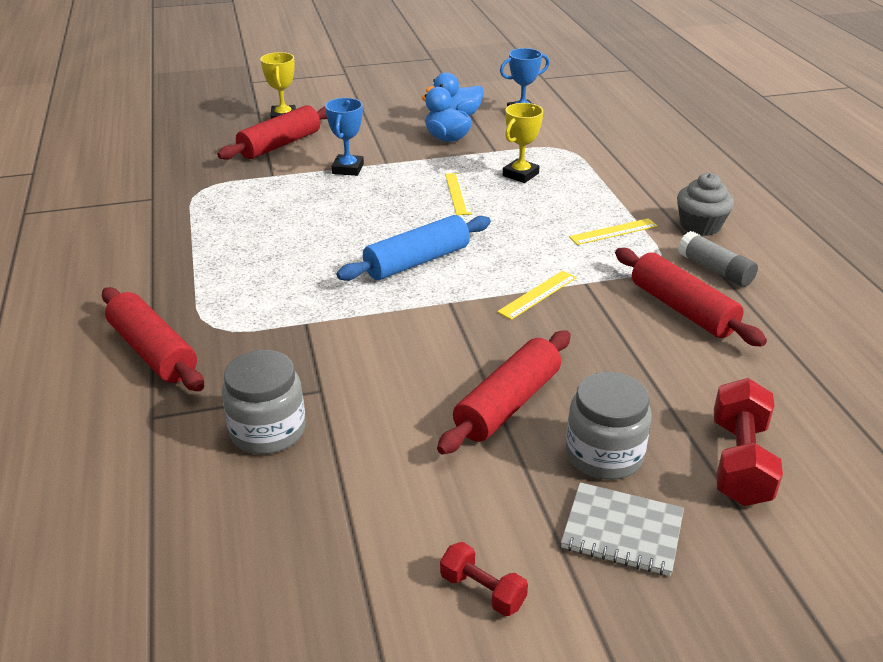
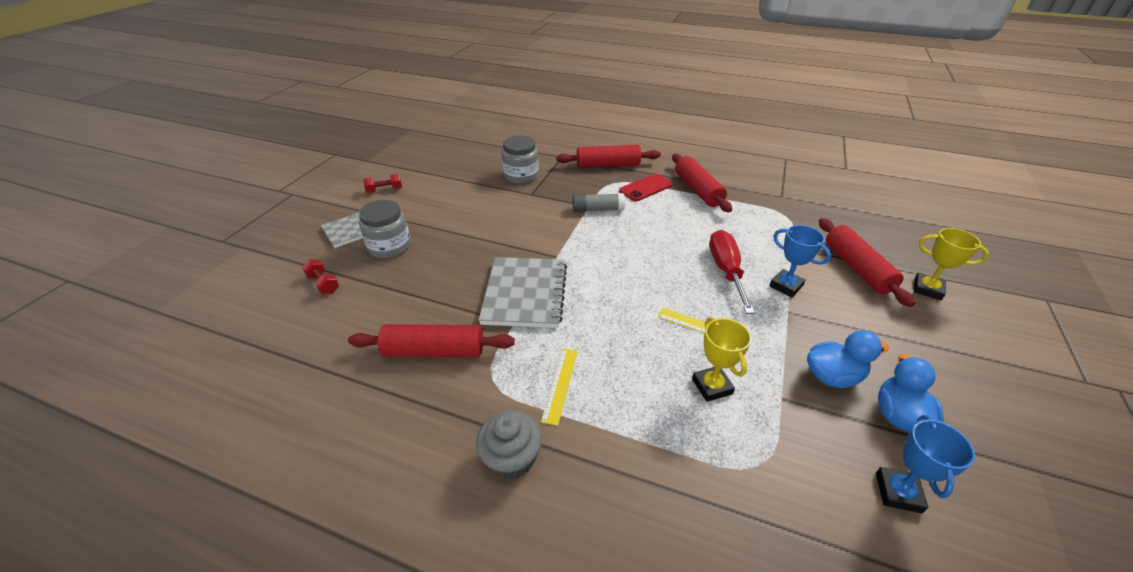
camera: 125 degrees right, 5 degrees up
(208, 293) = (645, 188): none -> red phone
(356, 199) = (726, 271): none -> red screwdriver
(417, 262) = (613, 263): blue rolling pin -> none
(507, 404) = (455, 236): red rolling pin -> red rolling pin (698, 190)
(537, 294) = (525, 294): yellow ruler -> grey notebook
(715, 269) = (448, 409): grey glue stick -> grey glue stick (598, 209)
(739, 462) = (323, 284): red dumbbell -> red dumbbell, size x0.57

